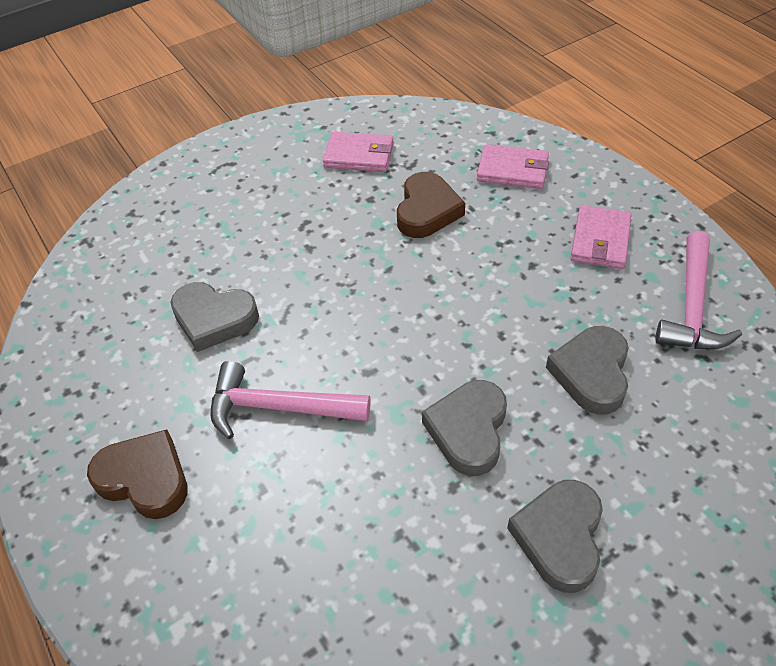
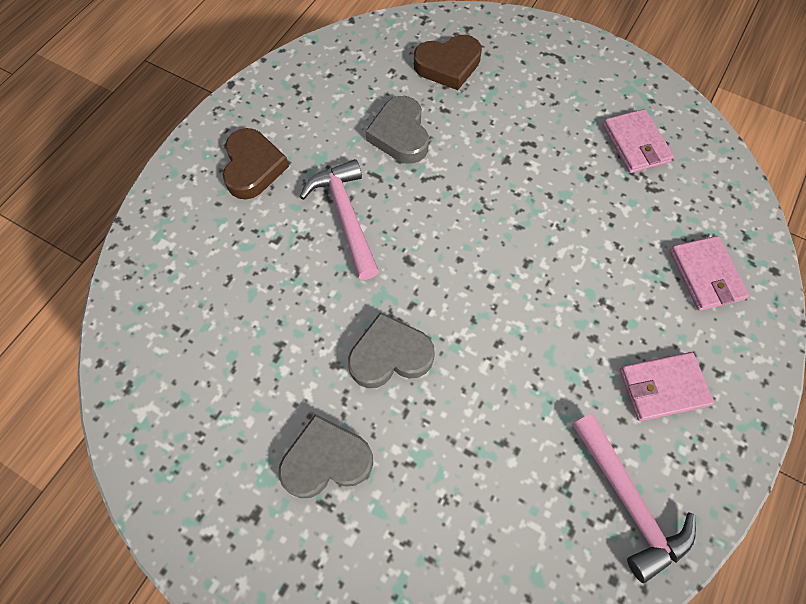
camera: 60 degrees right, 15 degrees up
(427, 211) = (604, 226): brown heart -> brown heart (448, 65)
(591, 373) = (497, 432): grey heart -> none
(692, 306) = (629, 501): pink hammer -> pink hammer turned 105 degrees counterclockwise

